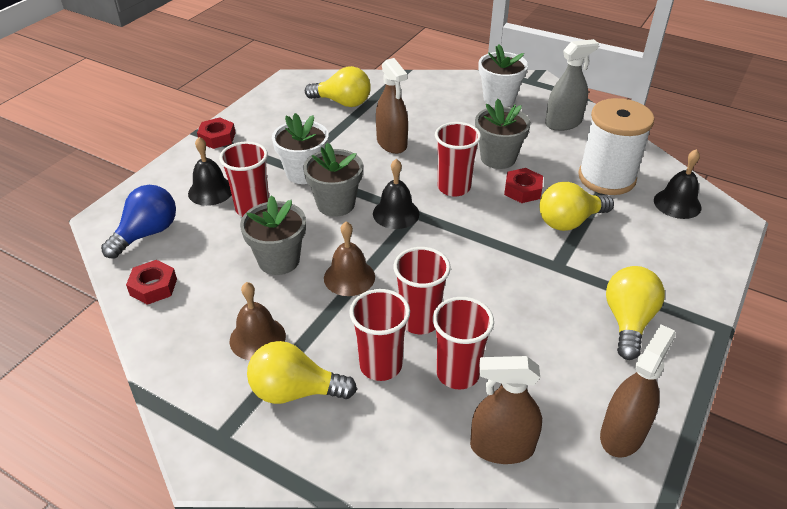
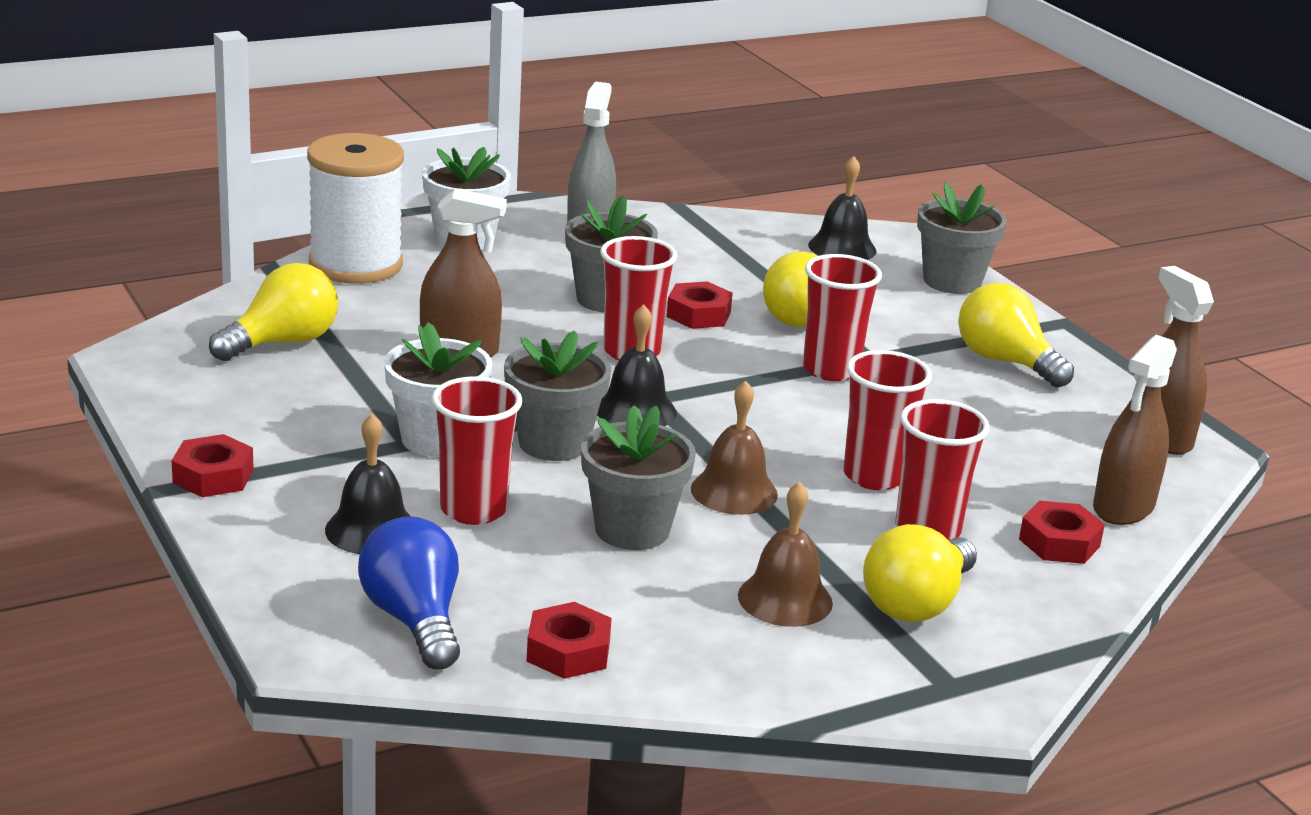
camera: 60 degrees left, 15 degrees down
(424, 430) = (1059, 542): none -> red nut
(457, 373) = (989, 488): red cup -> red cup (831, 370)
(606, 178) = (742, 259): white spool -> white spool (355, 265)
(702, 260) = (952, 281): none -> grey flower pot

